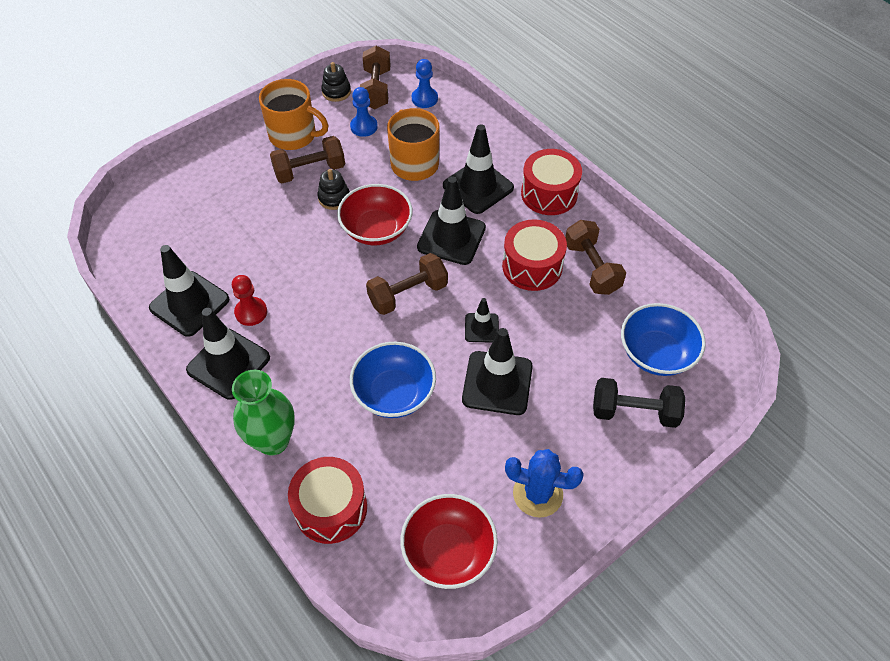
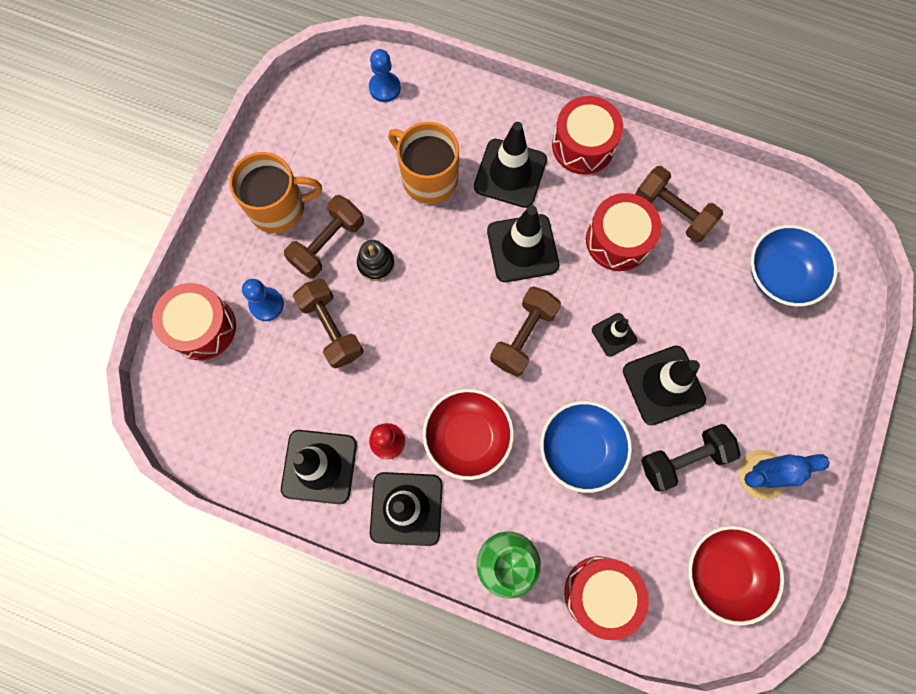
camera: 30 degrees left, 20 degrees up
(183, 181) = (202, 327): none -> red drum
(336, 92) = (284, 126): black stacking toy -> none
(364, 127) = (345, 158): blue pawn -> blue pawn (266, 304)
(376, 89) = (325, 101): brown dumbbell -> brown dumbbell (331, 328)
(376, 229) = (444, 278): red bowl -> red bowl (467, 437)
(634, 412) = (794, 346): black dumbbell -> black dumbbell (683, 459)

